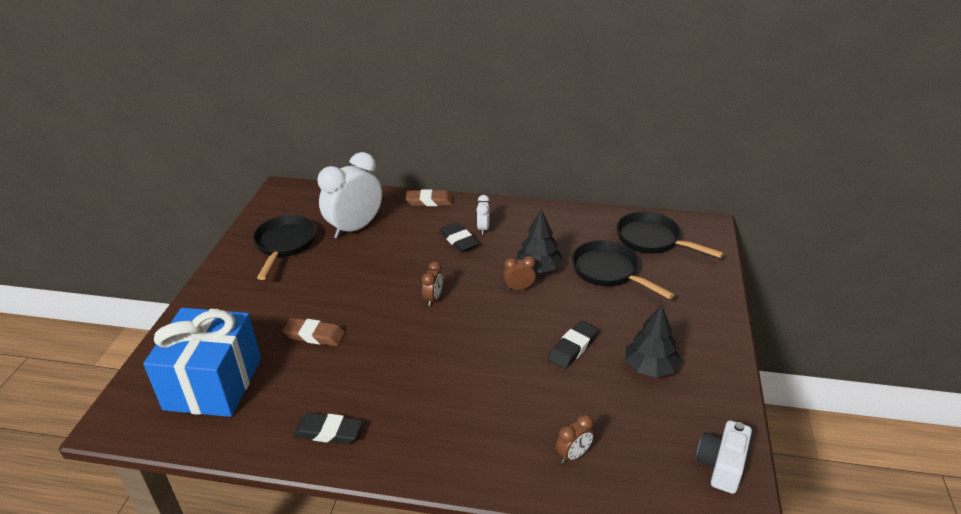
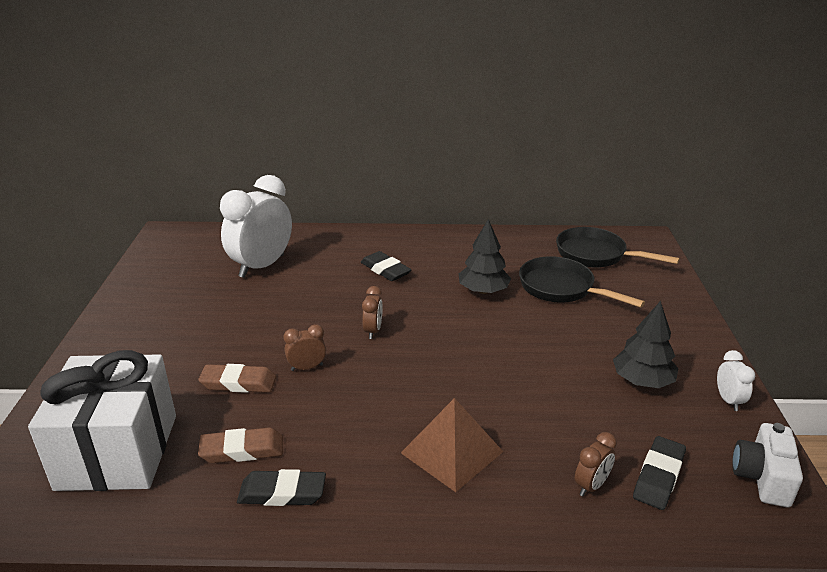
camera: 10 degrees left, 5 degrees down
(213, 384) = (118, 451): blue gift -> white gift
(284, 245) = (180, 289): black pan -> none
(429, 201) = (341, 234): brown eraser -> brown eraser (242, 450)
(469, 413) = (452, 452): none -> brown pyramid
(483, 229) = (409, 257): white clock -> white clock (728, 400)
(519, 288) = (468, 312): brown clock -> brown clock (307, 367)
(573, 348) = (549, 368): black eraser -> black eraser (658, 476)

